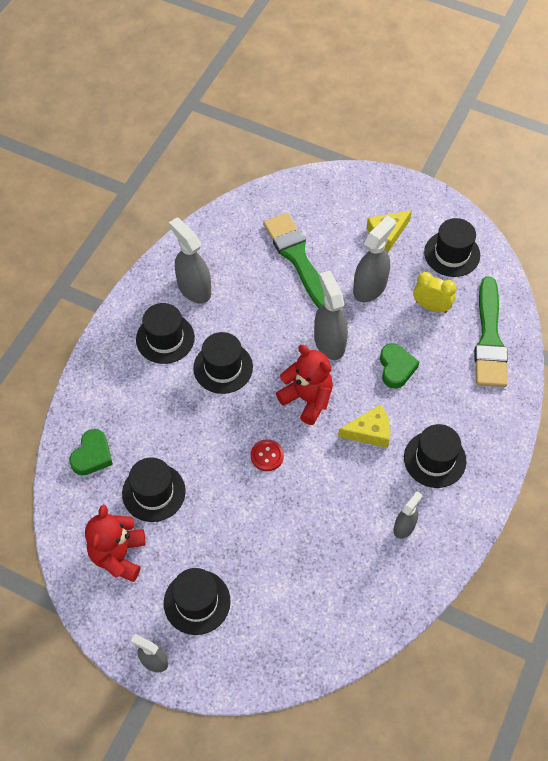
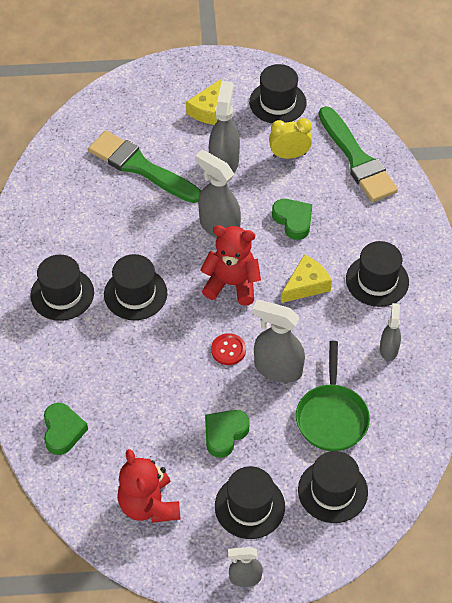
camera: 30 degrees left, 5 degrees down
(153, 492) = (144, 433): black hat -> black hat (332, 491)
(194, 288) = (59, 237): grey spray bottle -> grey spray bottle (277, 368)
(217, 528) = (224, 434): none -> green heart
(315, 561) = (331, 417): none -> green pan

